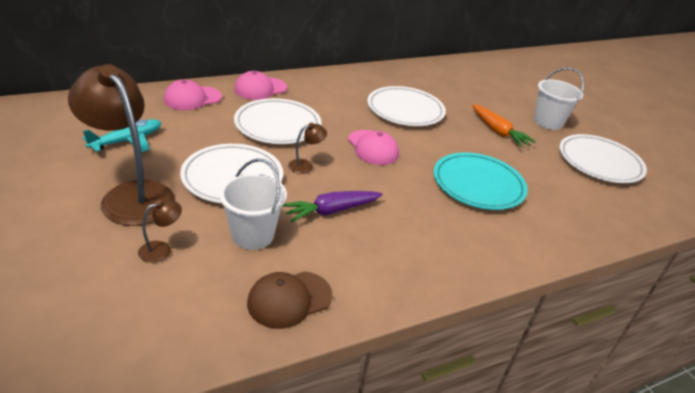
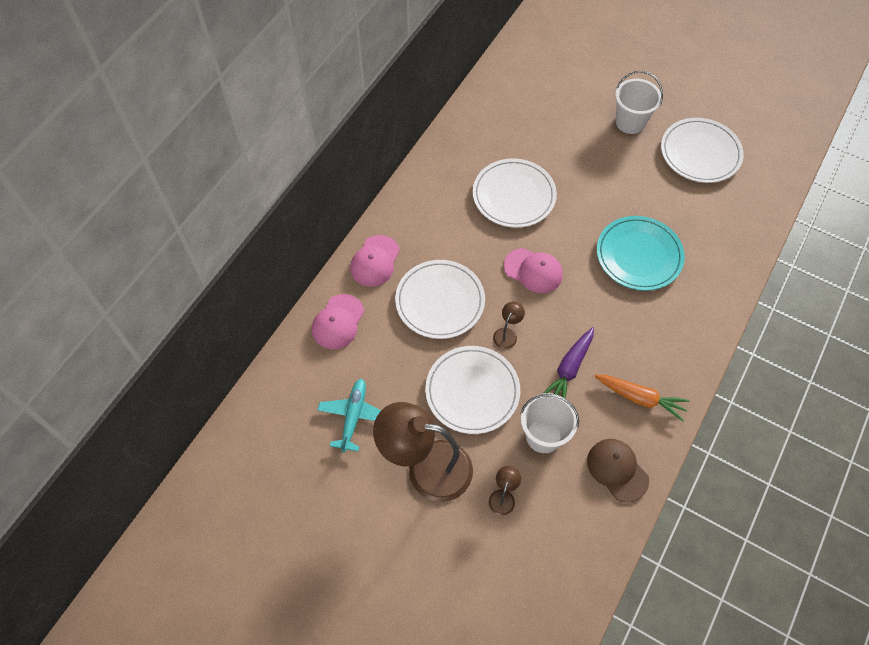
camera: 30 degrees left, 25 degrees up
(289, 299) = (617, 470): brown cap -> brown cap turned 120 degrees clockwise
(498, 131) = (604, 169): orange carrot -> orange carrot (640, 398)

